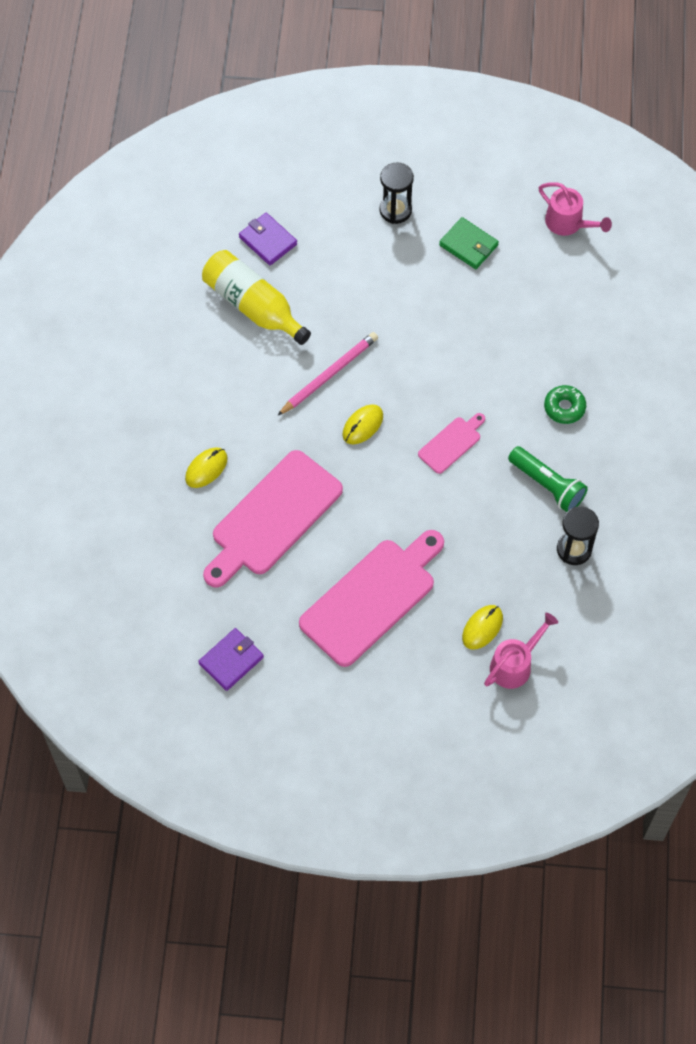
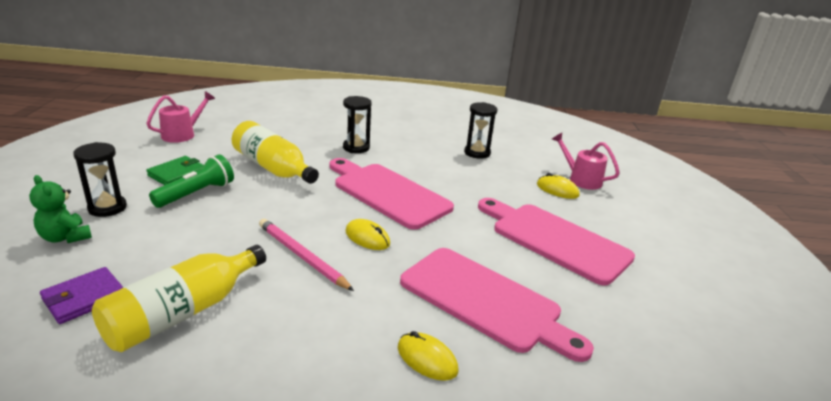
camera: 95 degrees left, 35 degrees down
(231, 660) = (675, 337): purple wallet -> none
(345, 198) = (65, 237): none -> green teddy bear
(451, 443) = (388, 193): pink cutting board -> pink cutting board, size x2.09
(495, 328) = (273, 168): none -> yellow bottle
(547, 485) = (425, 158): green flashlight -> green flashlight (197, 194)
(564, 407) = (356, 147): green donut -> black hourglass

